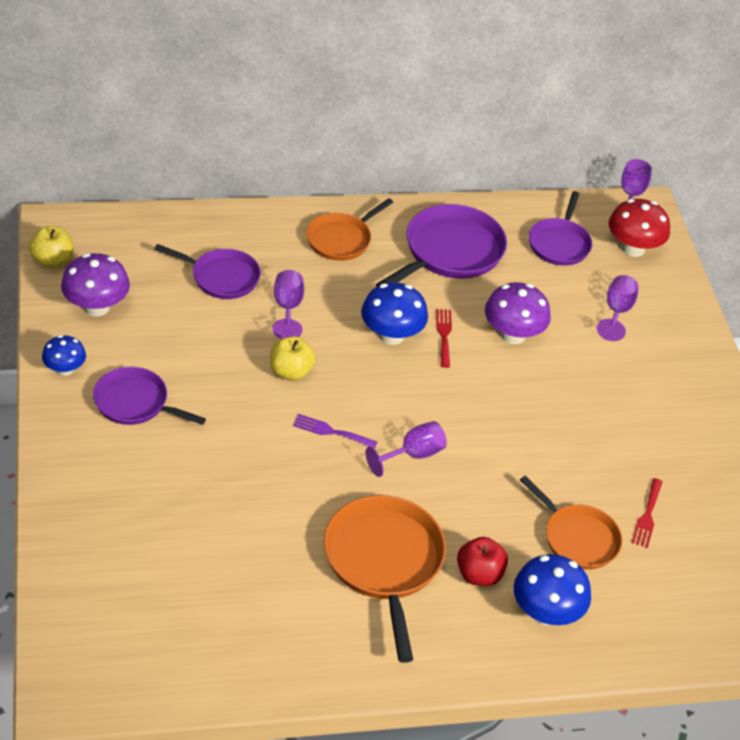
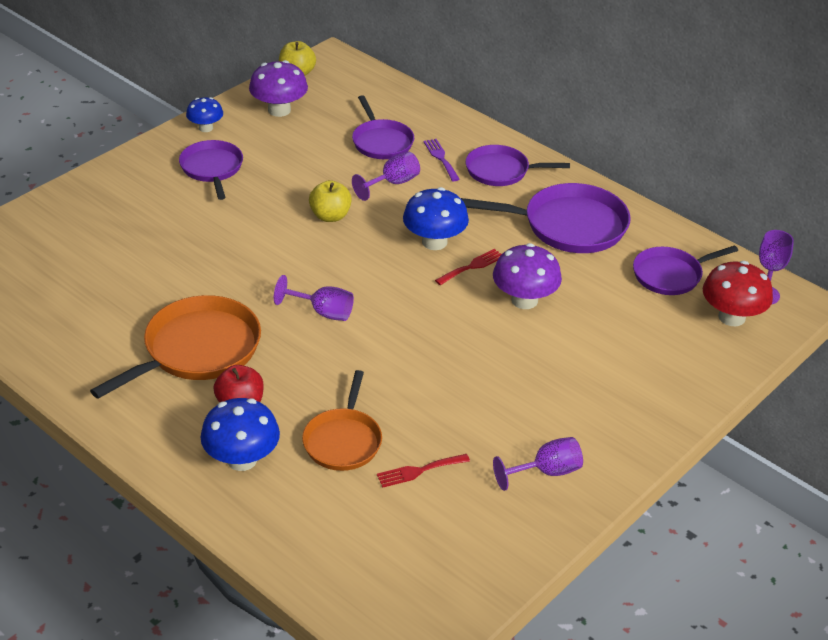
camera: 55 degrees right, 5 degrees down
(331, 431) = (295, 262): purple fork -> purple fork (441, 158)
(341, 240) = (500, 171): orange pan -> purple pan
(617, 311) = (638, 343): purple goblet -> purple goblet (546, 472)

